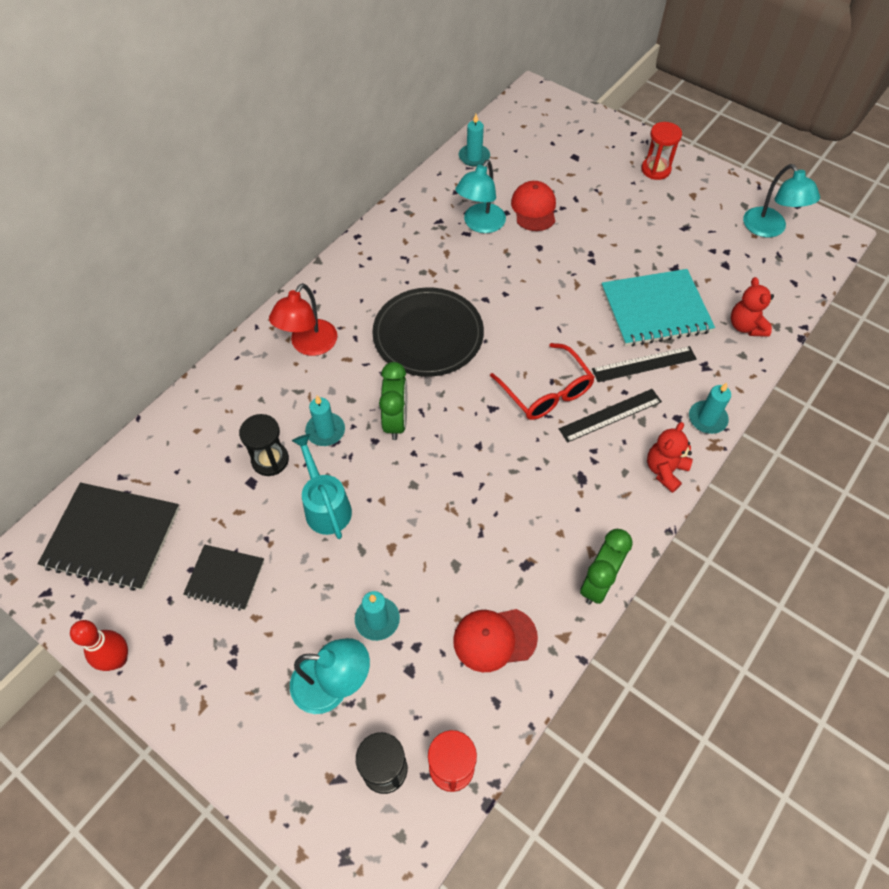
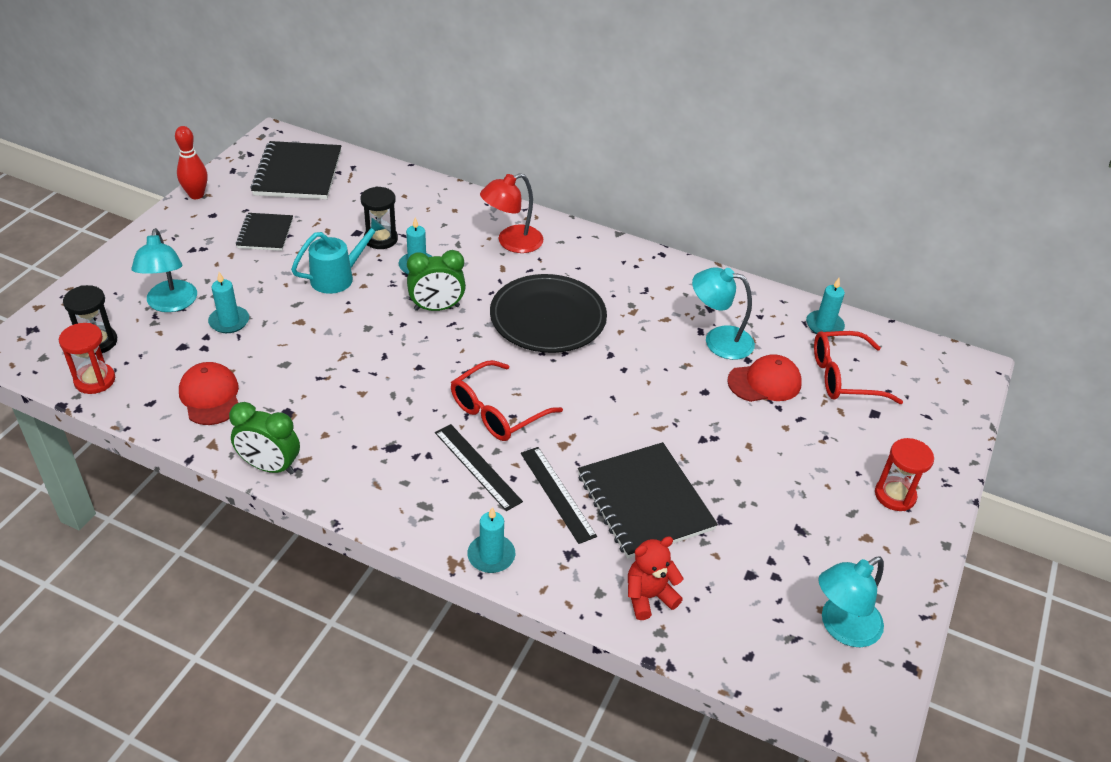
camera: 75 degrees right, 15 degrees down
(309, 345) = (511, 242): red lamp -> red lamp turned 45 degrees counterclockwise
(534, 162) = (843, 377): none -> red glasses
(655, 310) = (645, 502): turquoise notebook -> black notebook
(665, 470) = (412, 517): red teddy bear -> none

